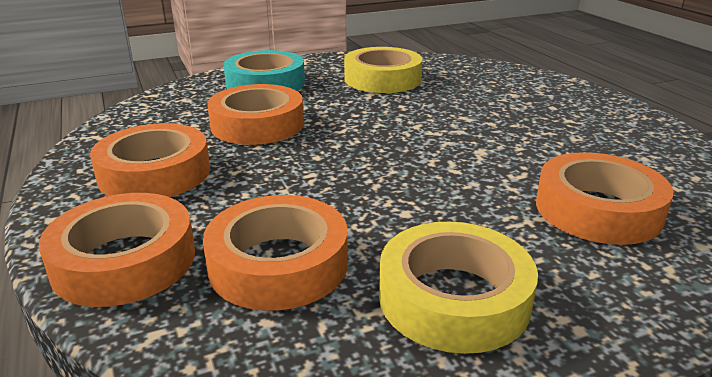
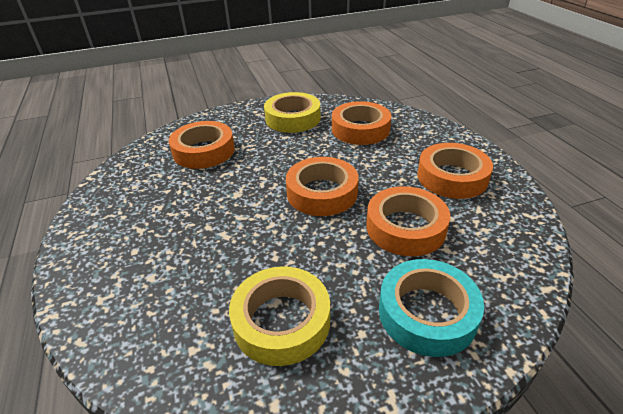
camera: 175 degrees left, 10 degrees up
(124, 261) = (426, 131): orange tape -> orange tape (322, 193)

